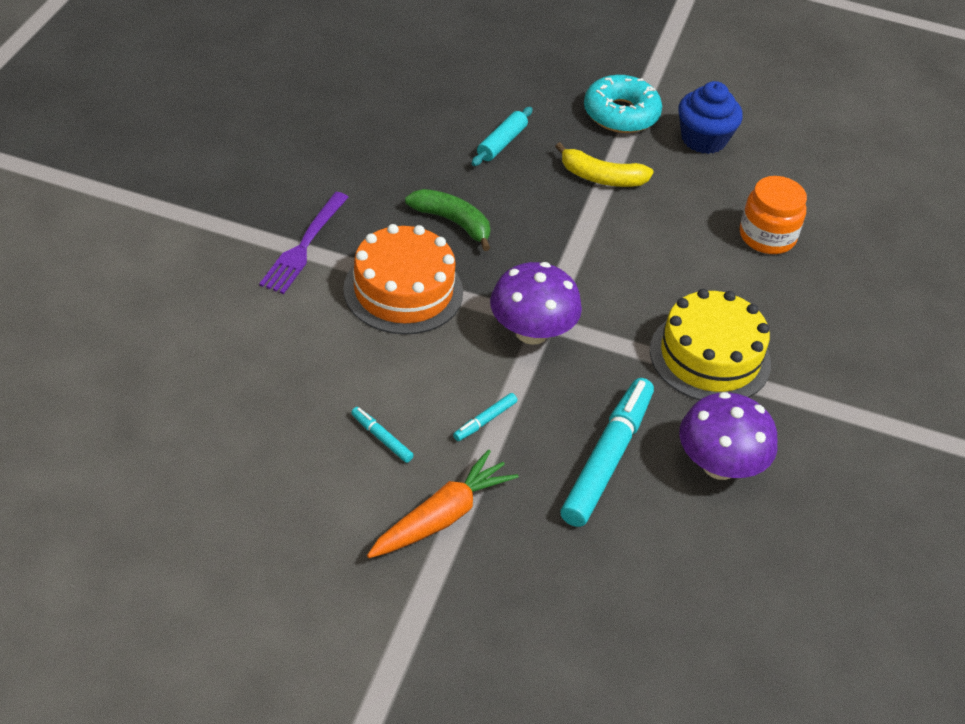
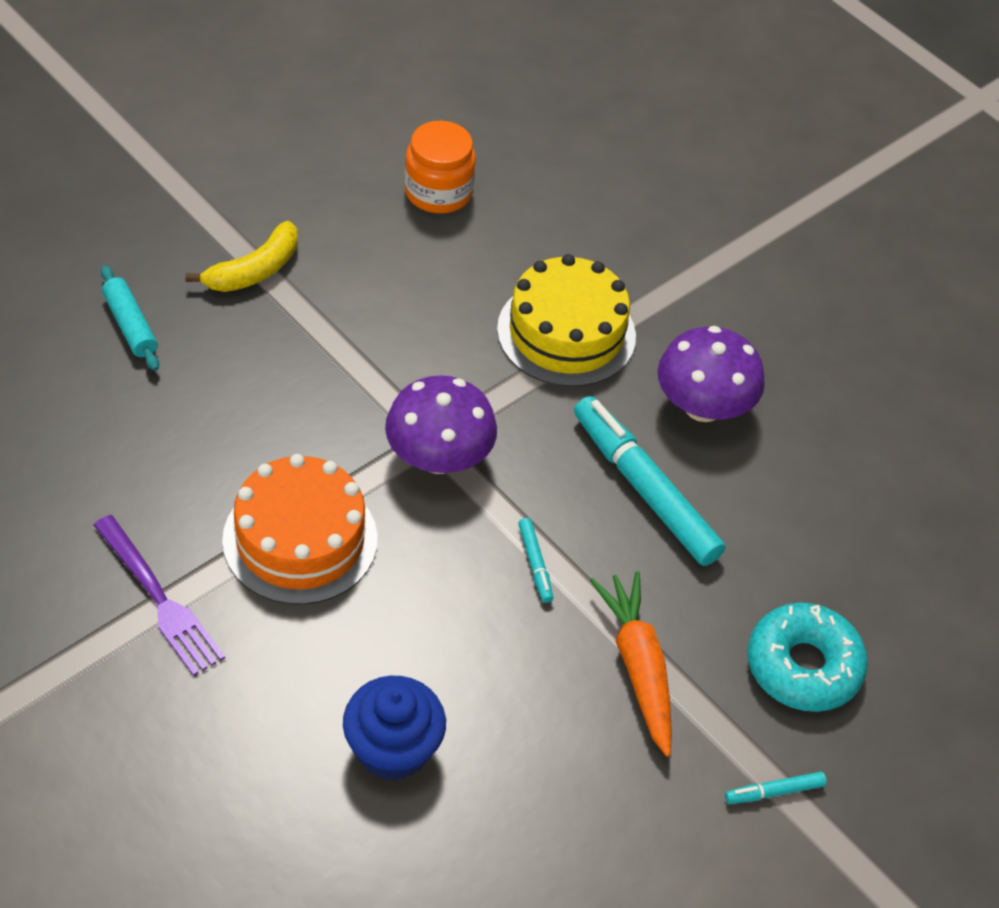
camera: 60 degrees left, 5 degrees up
(381, 438) = (503, 668): turquoise marker -> turquoise marker (774, 792)
(452, 222) = (225, 438): green banana -> none
(621, 114) = (167, 196): turquoise donut -> turquoise donut (803, 666)
(703, 139) = (261, 154): blue cupcake -> blue cupcake (393, 748)

